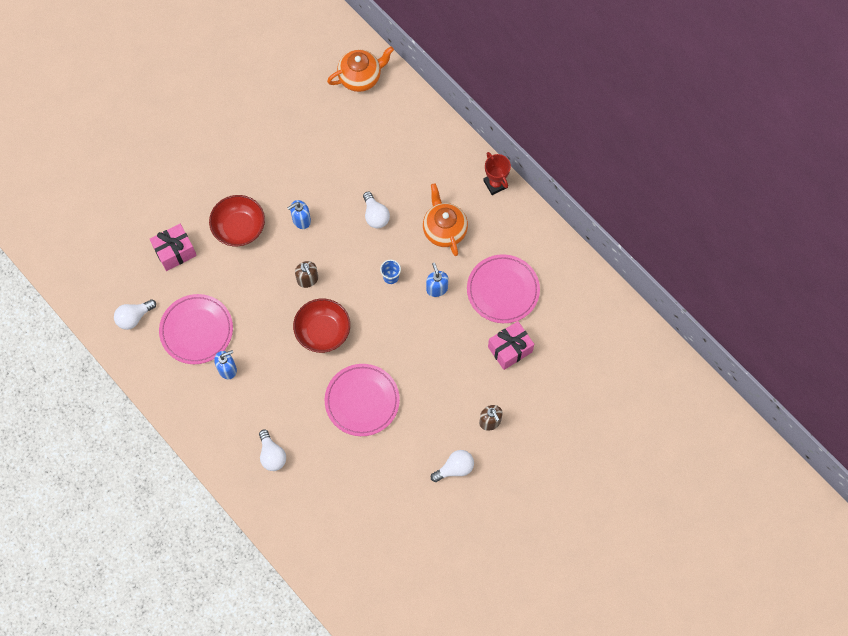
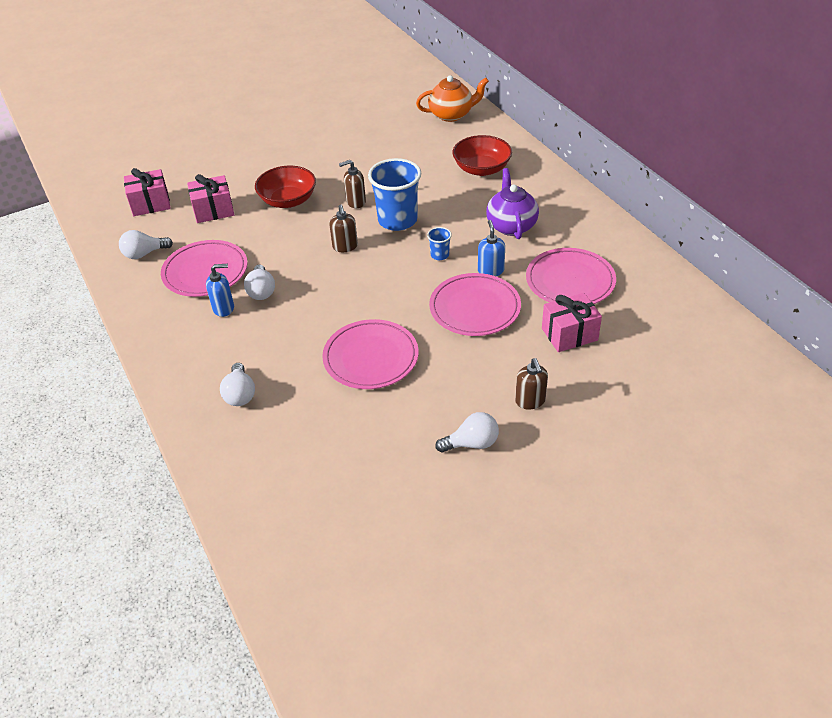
camera: 15 degrees right, 25 degrees down
(113, 252) = (150, 204): none -> pink gift
(301, 220) = (355, 202): blue soap dispenser -> brown soap dispenser
(323, 331) = (346, 290): red bowl -> red bowl (481, 169)
(344, 239) = (397, 220): none -> blue cup
(375, 215) = (437, 207): white light bulb -> white light bulb (261, 291)
(432, 334) = (475, 308): none -> pink plate
(444, 230) = (511, 225): orange teapot -> purple teapot
(495, 184) = (577, 198): red trophy -> none

